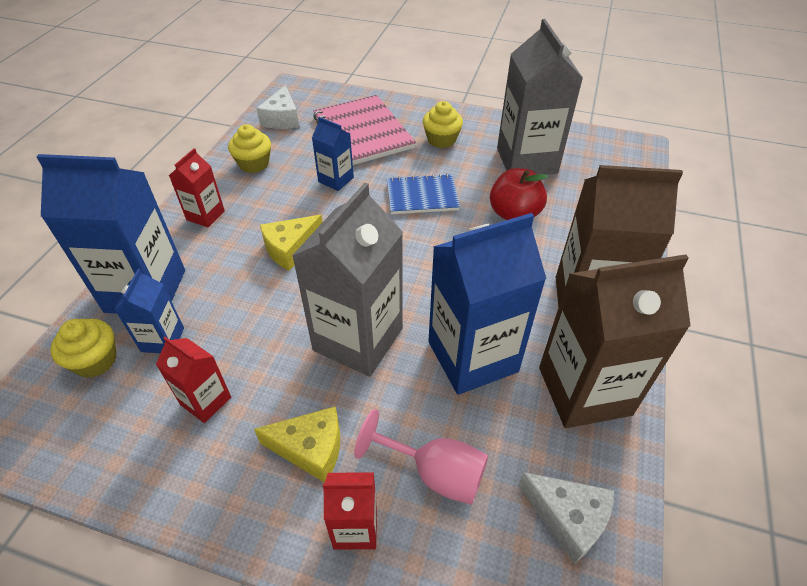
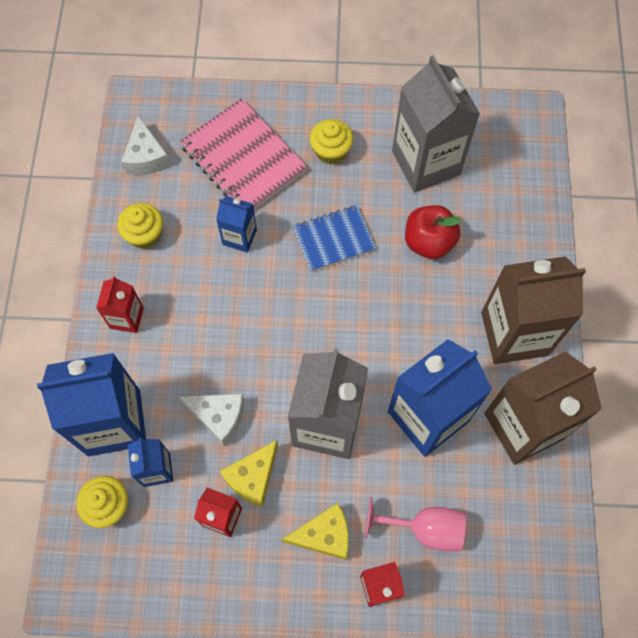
camera: 15 degrees left, 20 degrees up
(291, 249) = (229, 339): yellow cheese -> yellow cheese (253, 477)
(567, 518) = (528, 537): white cheese -> white cheese (219, 417)

